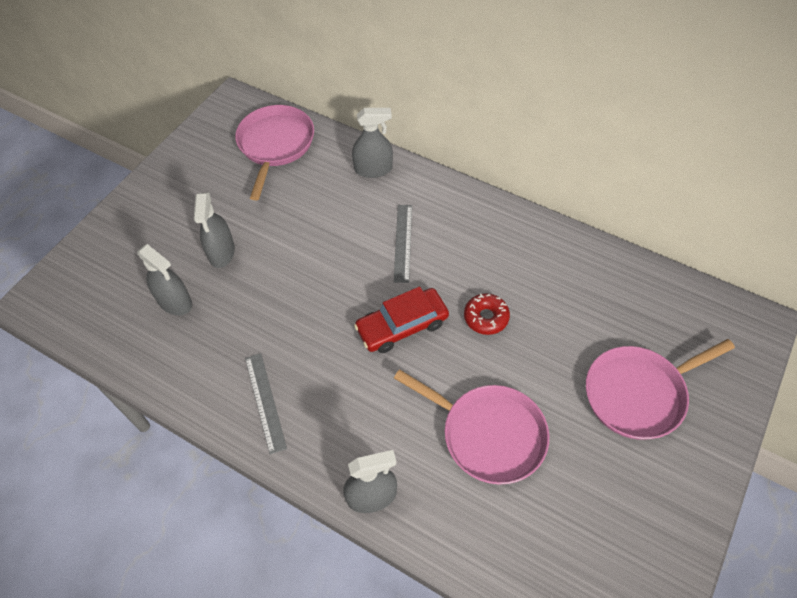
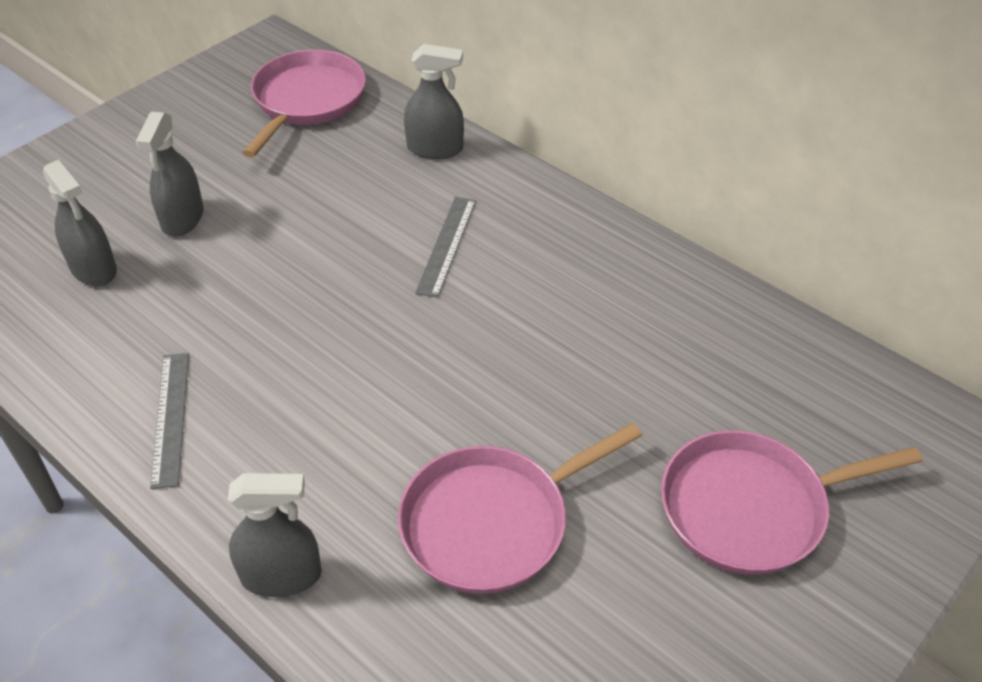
camera: 10 degrees right, 10 degrees down
(402, 326) = (408, 352): red car -> none
(486, 317) = (539, 362): red donut -> none
(488, 434) = (492, 522): pink pan -> pink pan turned 105 degrees clockwise

